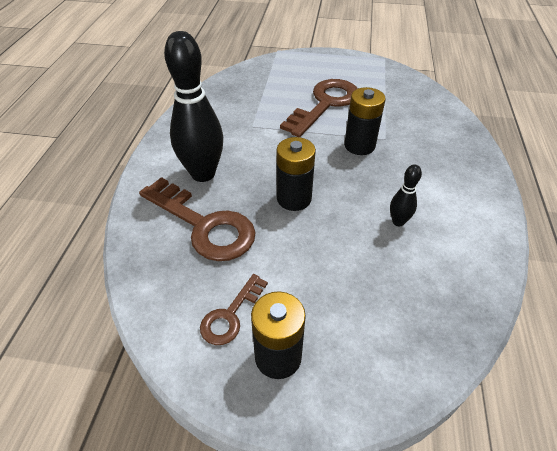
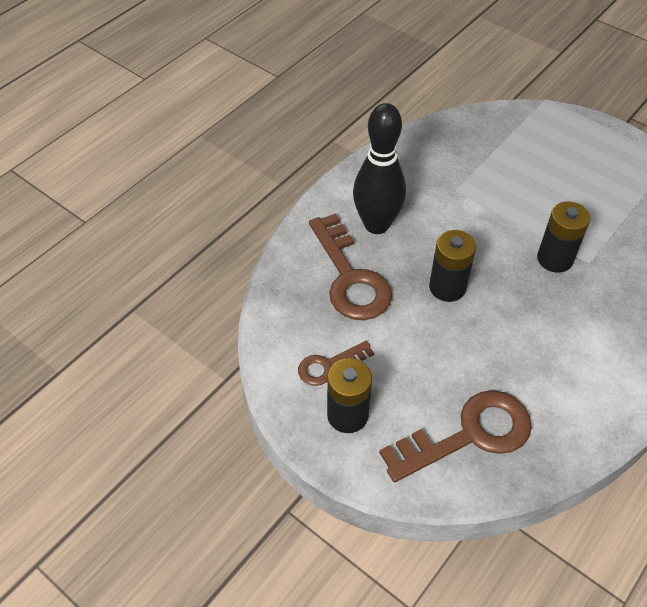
camera: 30 degrees right, 5 degrees up
(325, 104) = (552, 194): brown key -> brown key (469, 435)
(398, 221) = (533, 355): black bowling pin -> none

